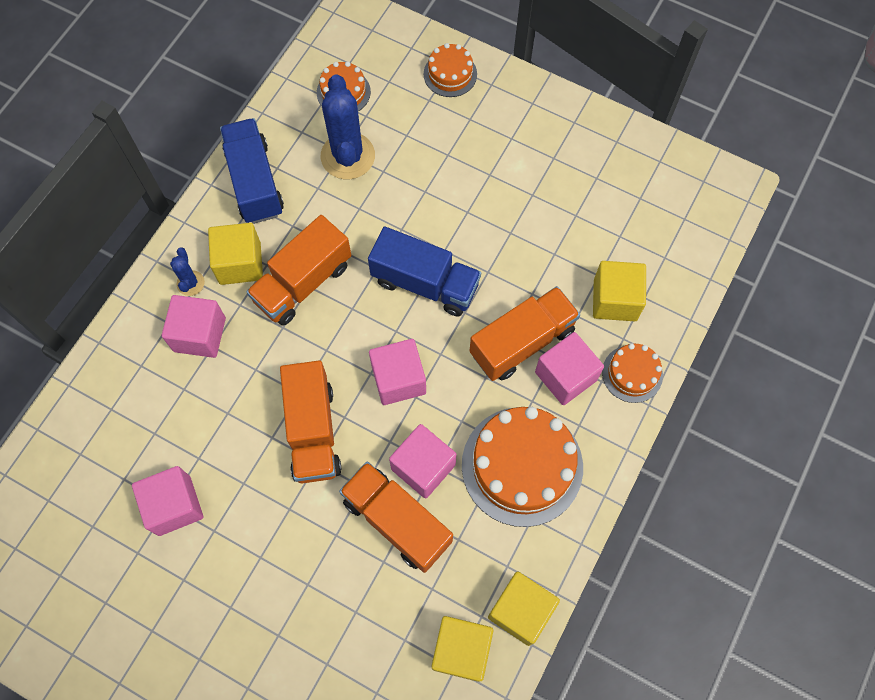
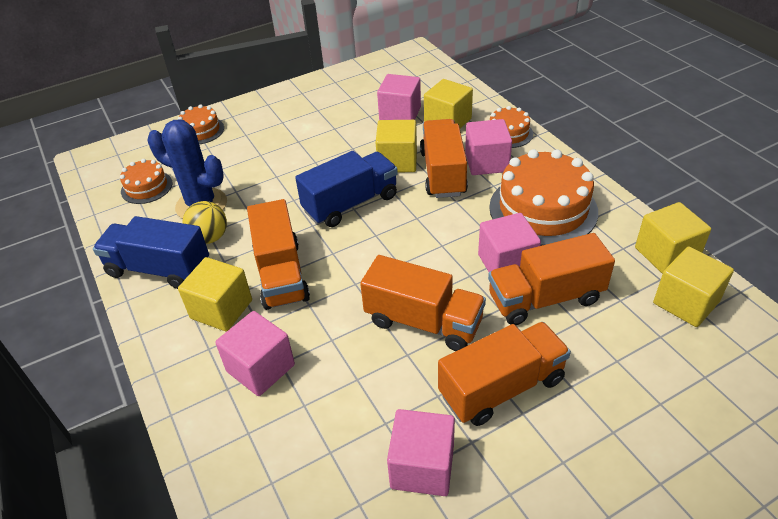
camera: 55 degrees left, 25 degrees down
(190, 283) = (203, 354): blue cactus -> none
(277, 529) = (501, 387): none -> orange truck
(312, 194) = (209, 238): none -> yellow ball
(398, 379) = (419, 249): pink cube -> pink cube (400, 114)
(514, 288) = (397, 161): none -> yellow cube

